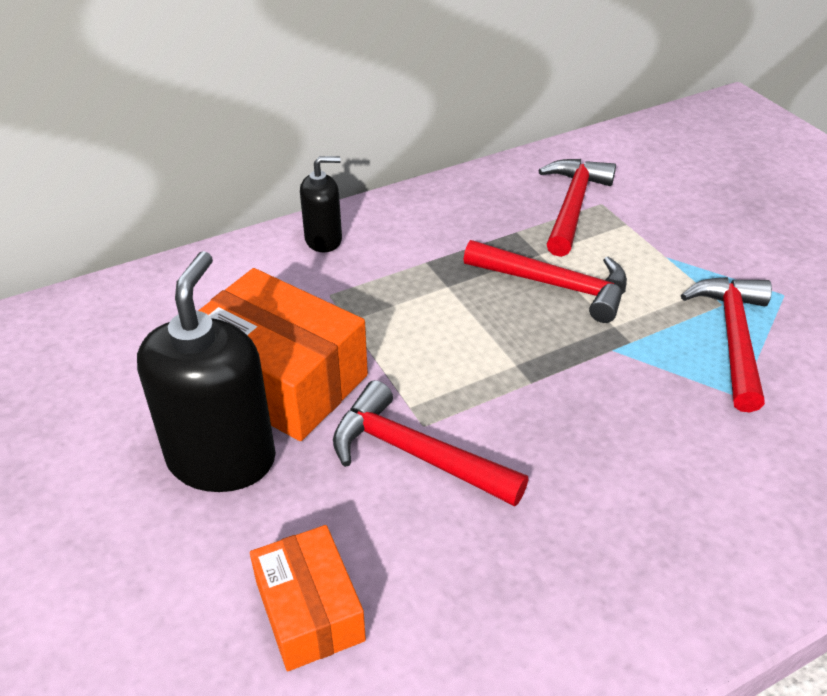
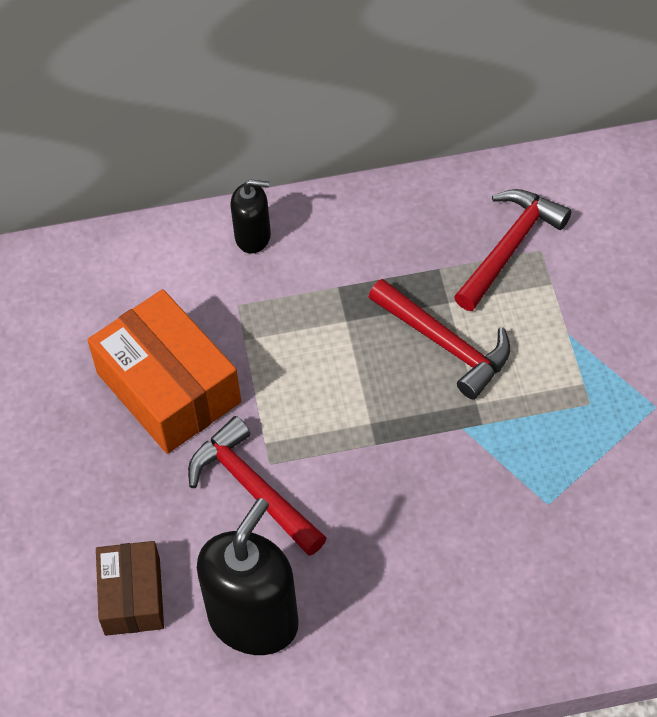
camera: 20 degrees right, 15 degrees up
(222, 459) = (102, 454): black soap dispenser -> black soap dispenser (253, 619)
(309, 611) = (132, 596): orange box -> brown box
(732, 338) = (576, 443): red hammer -> none

